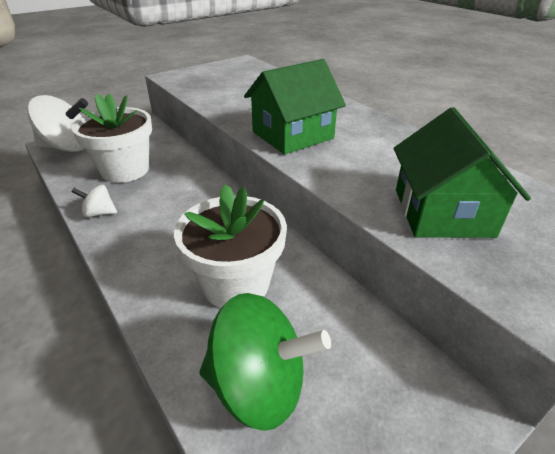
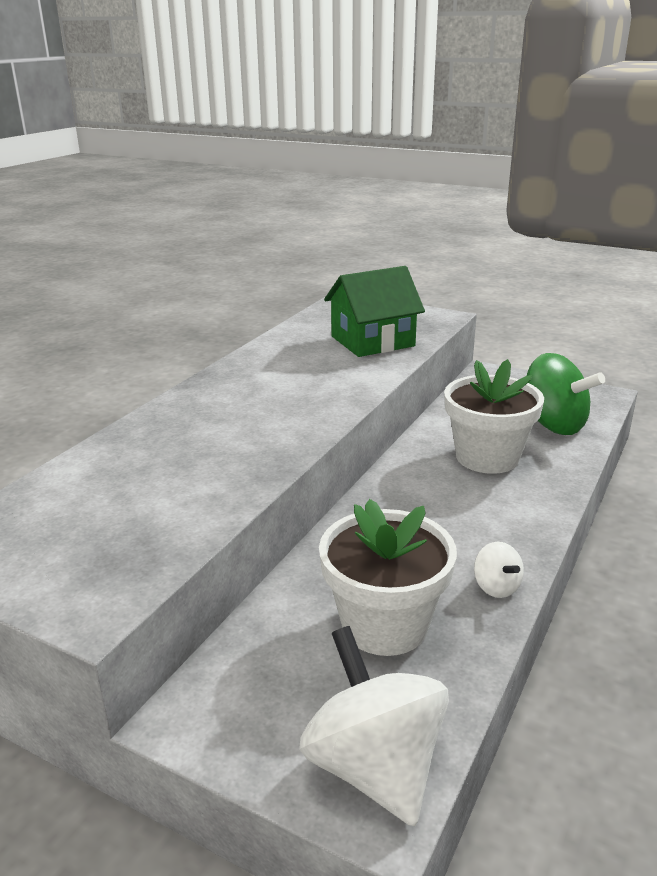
camera: 115 degrees left, 10 degrees down
(259, 386) = (552, 425): green spinning top -> green spinning top turned 150 degrees clockwise
(292, 135) = (291, 416): green house -> none

